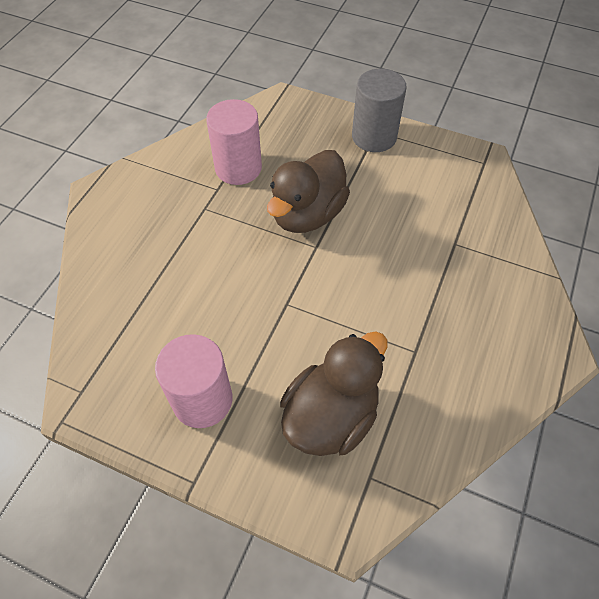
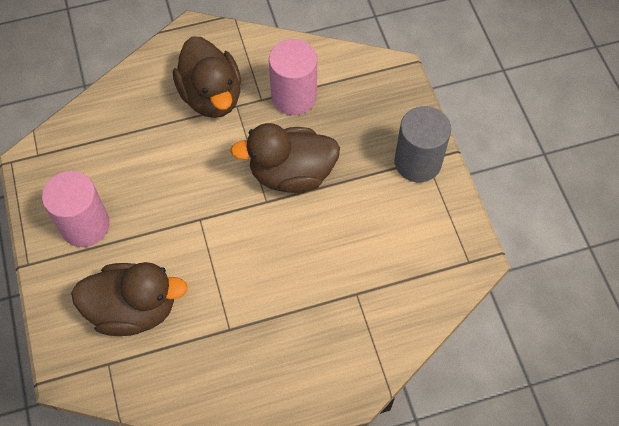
camera: 50 degrees right, 5 degrees up
(176, 218) = (211, 96): none -> brown duck

